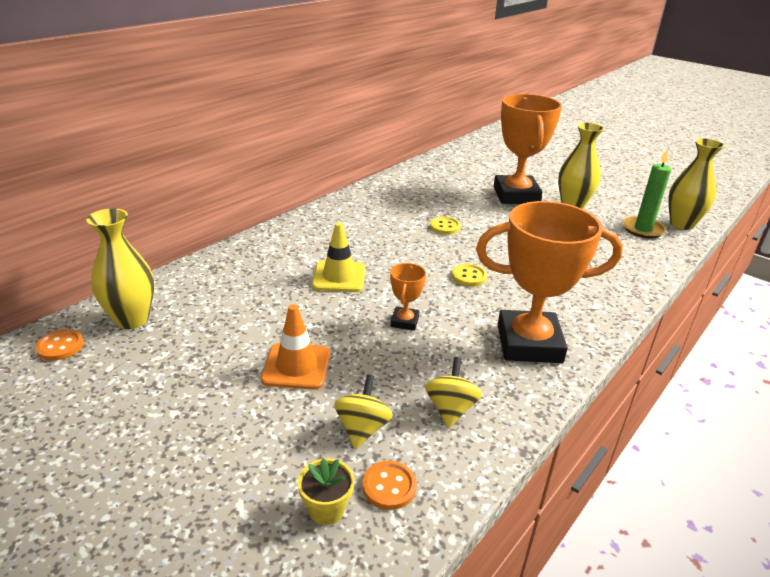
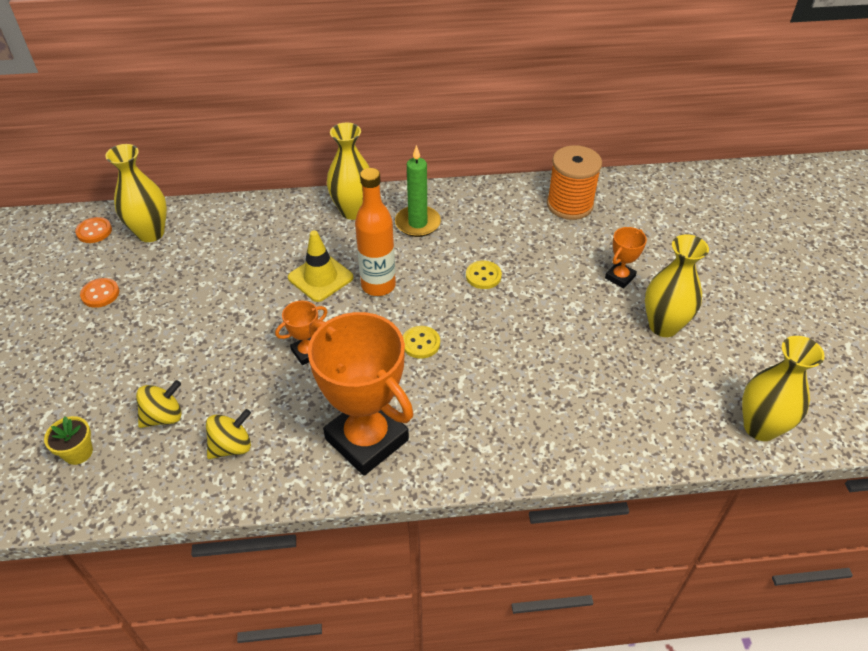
camera: 45 degrees right, 15 degrees up
(296, 366) = (190, 339): orange traffic cone -> none
(298, 232) = (353, 211): none -> yellow vase
(388, 262) = (378, 285): none -> orange bottle
(389, 486) = (124, 467): orange button -> orange button (100, 294)
(433, 176) = (569, 205): none -> orange spool
(516, 195) = (620, 277): orange trophy -> orange trophy, size x0.44
(642, 229) = (694, 404): green candle -> green candle (417, 223)

